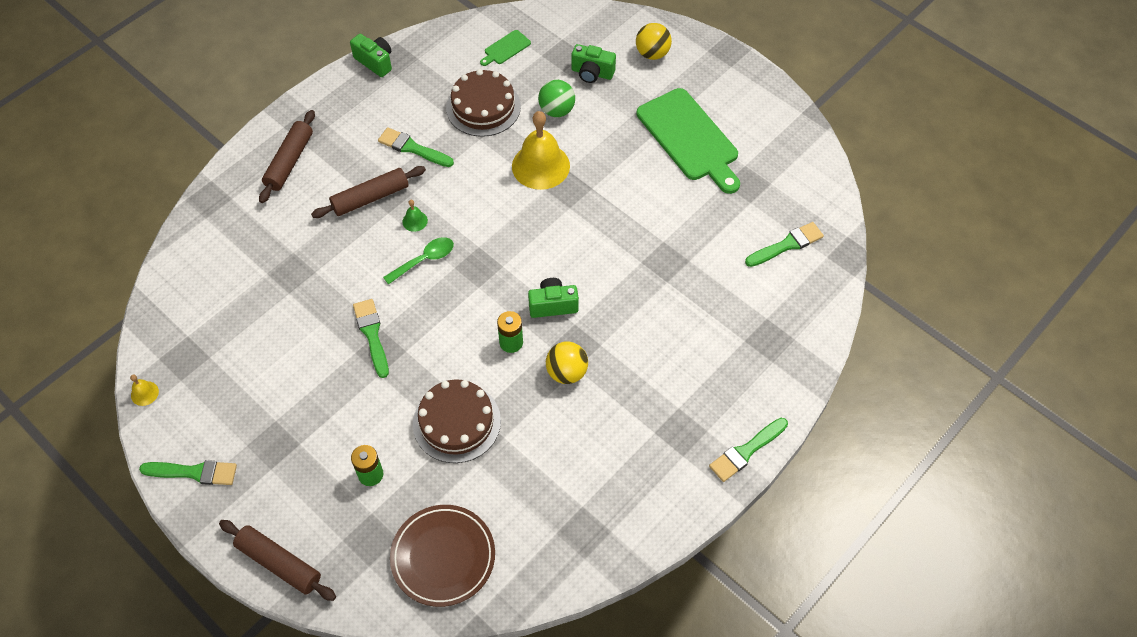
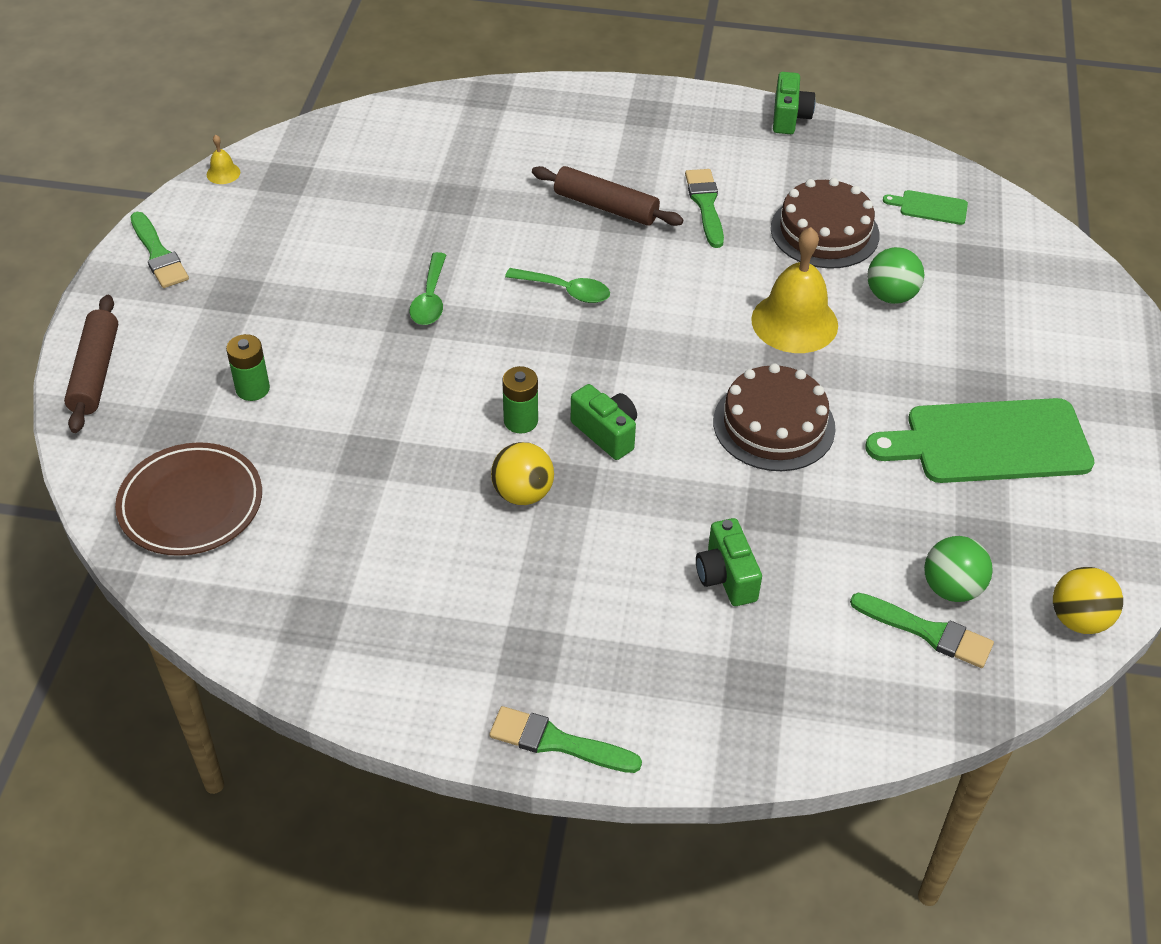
camera: 55 degrees right, 10 degrees down
(289, 161) = (591, 124): brown rolling pin -> none
(372, 334) = (430, 299): green brush -> green spoon
(415, 221) = (610, 256): green bell -> none
(456, 422) = (374, 427): brown cake -> brown cake (774, 424)
(592, 73) = (983, 299): green camera -> green camera (726, 577)
(652, 53) = (1080, 340): yellow ball -> yellow ball (1078, 619)
(689, 138) = (989, 442): green cutting board -> green cutting board turned 60 degrees clockwise
(768, 217) = (951, 588): none -> green ball

